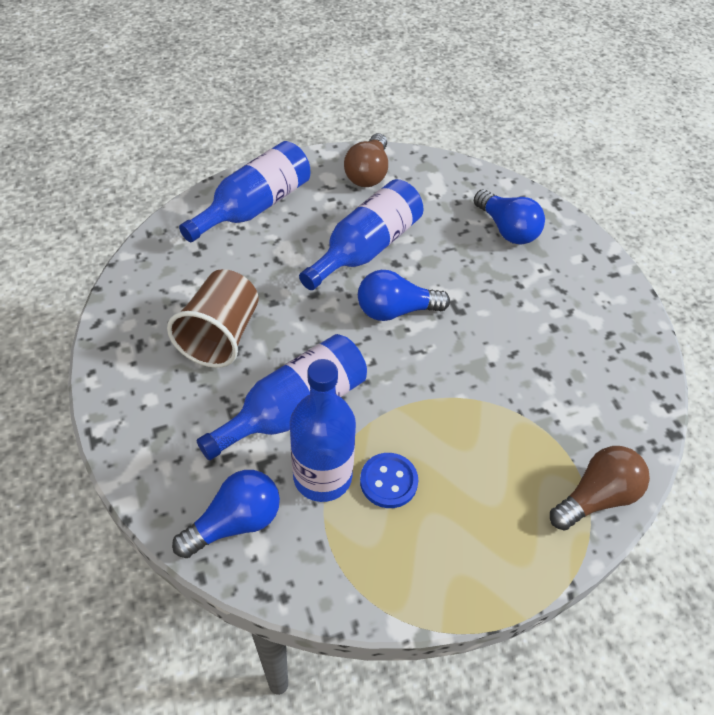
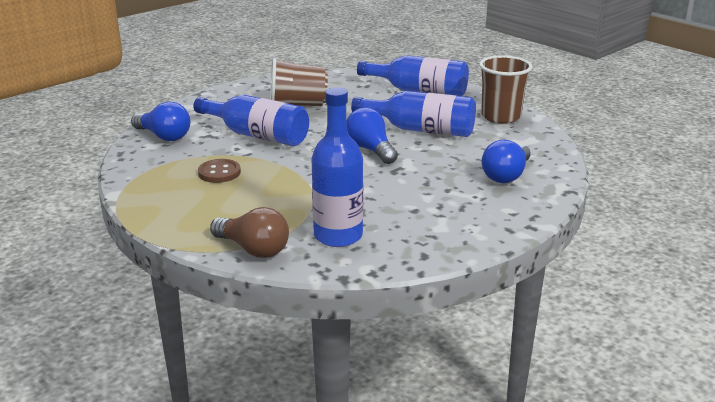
camera: 70 degrees right, 25 degrees down
(322, 476) = (210, 153): blue bottle -> blue bottle (338, 236)
(368, 173) = (501, 117): brown light bulb -> brown cup
(388, 481) = (219, 173): blue button -> brown button

